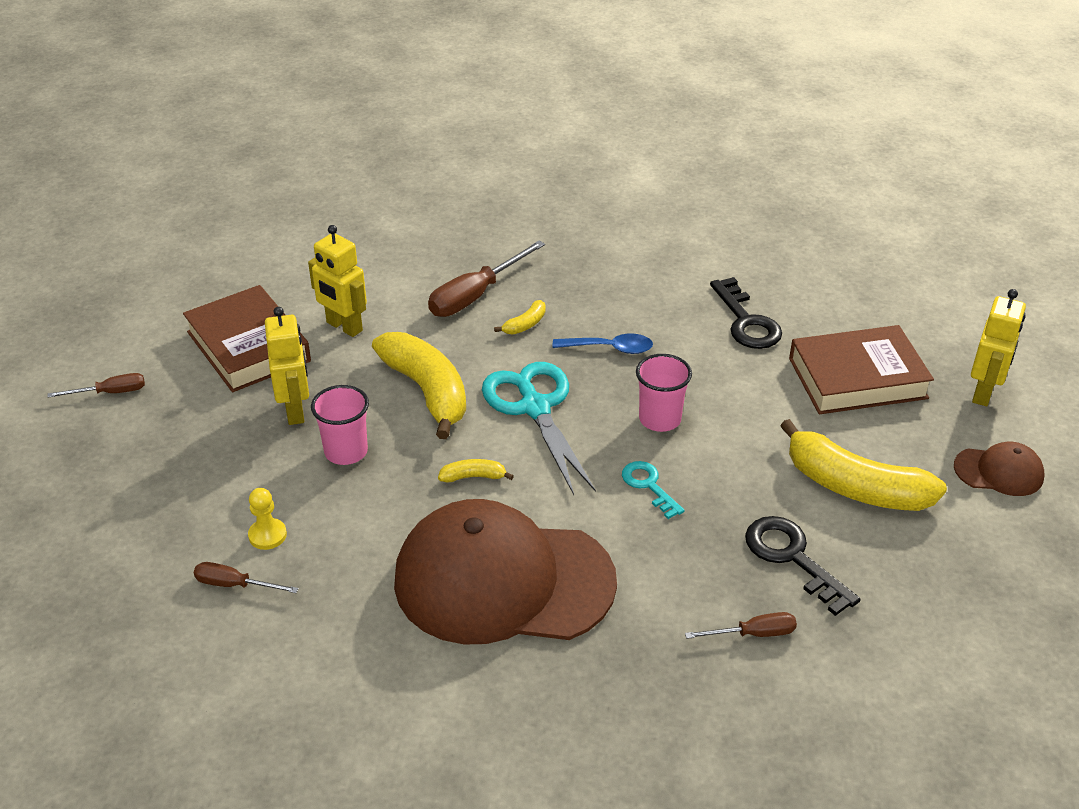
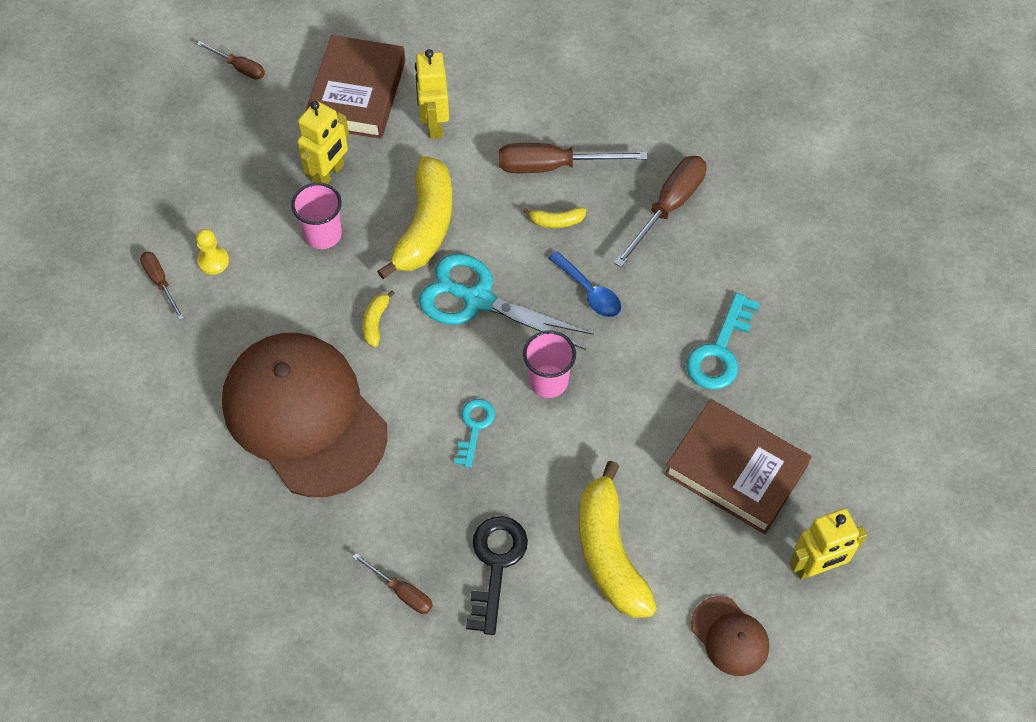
camera: 45 degrees right, 20 degrees up
(473, 477) = (375, 322): yellow banana -> yellow banana turned 120 degrees counterclockwise
(535, 408) = (478, 300): turquoise scissors -> turquoise scissors turned 90 degrees counterclockwise
(593, 268) = (668, 207): none -> brown screwdriver
(747, 321) = (720, 351): black key -> turquoise key

